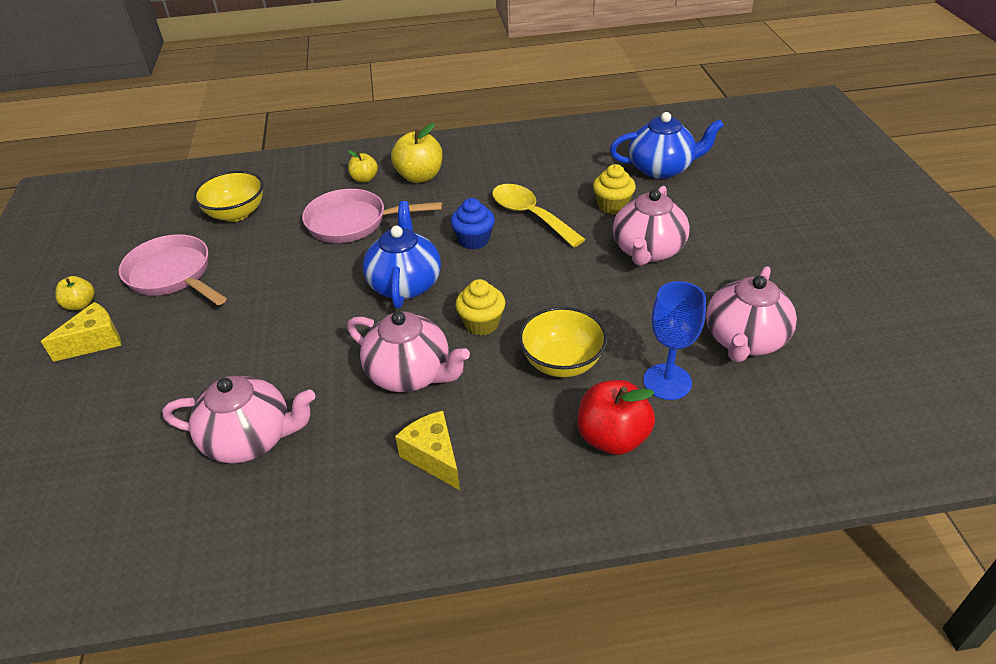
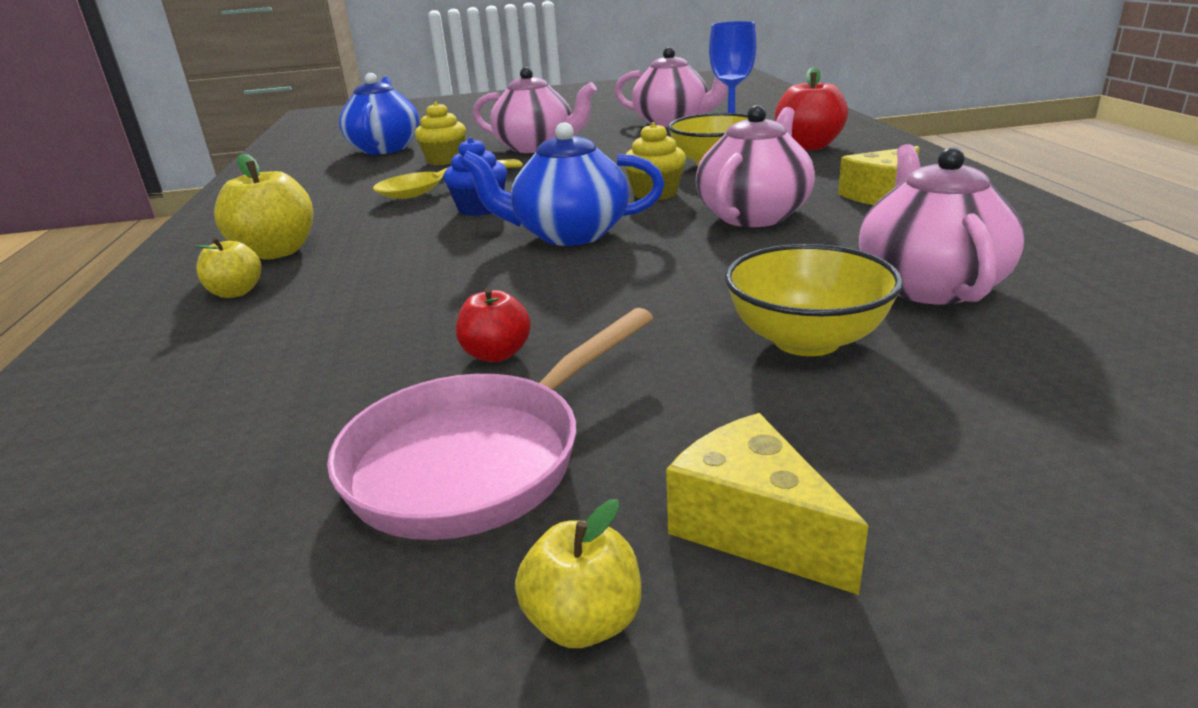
camera: 90 degrees left, 15 degrees down
(236, 213) = (244, 416): yellow bowl -> yellow bowl (806, 340)
(252, 271) = (496, 354): none -> red apple
(353, 222) = (382, 285): pink pan -> none

